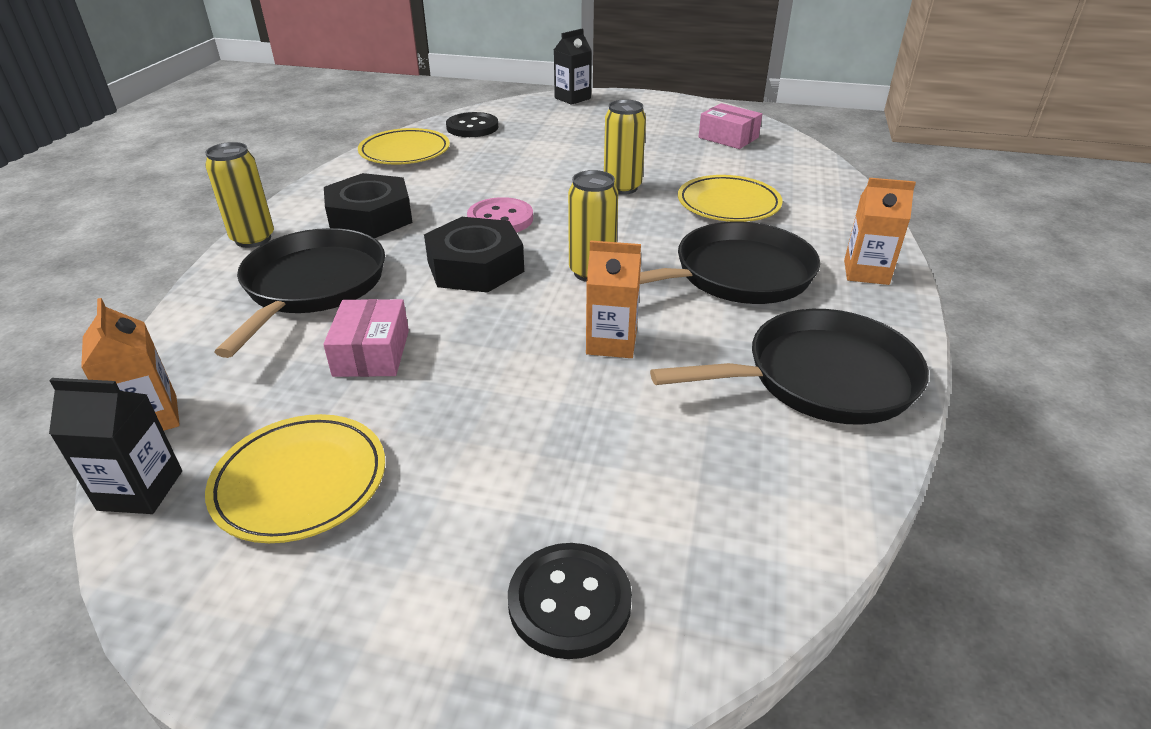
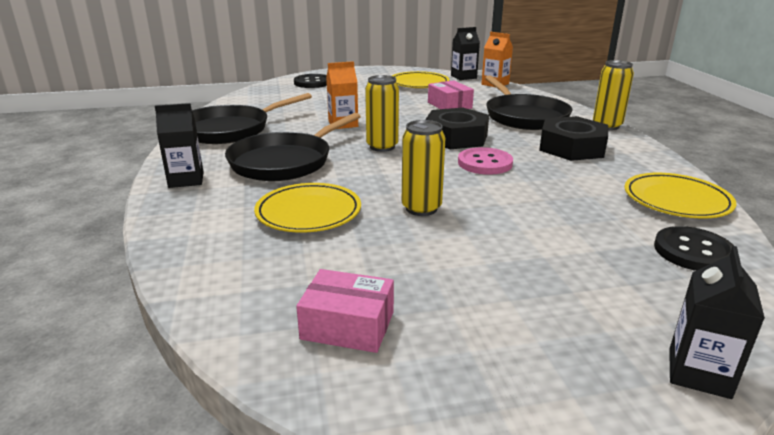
camera: 155 degrees right, 10 degrees down
(866, 272) = (186, 180): orange carton -> black carton

